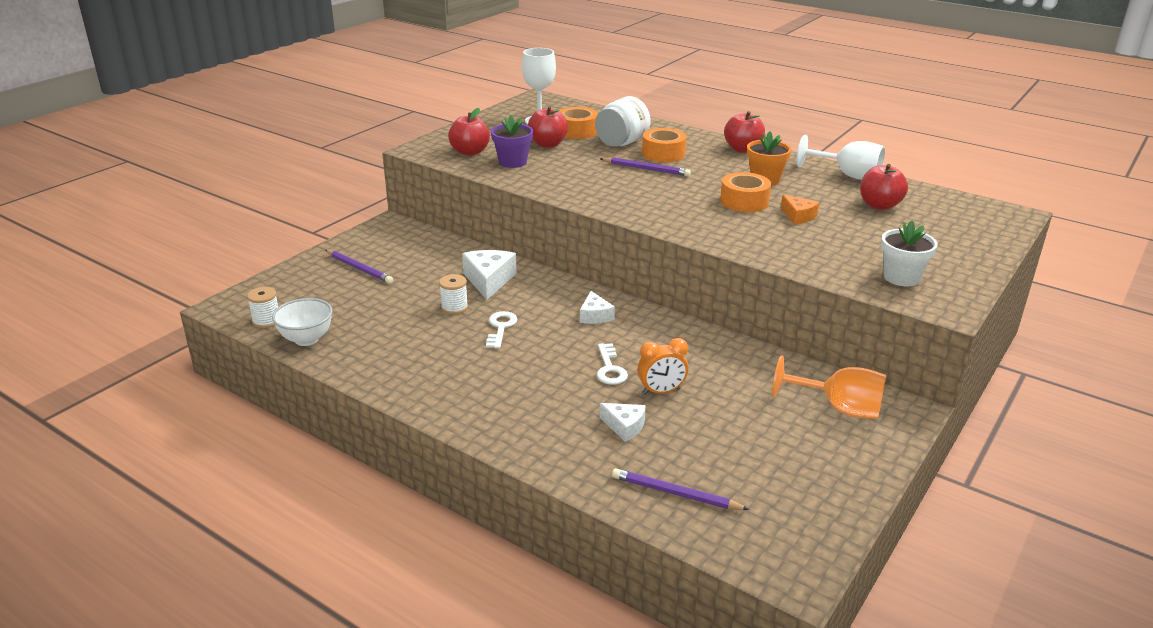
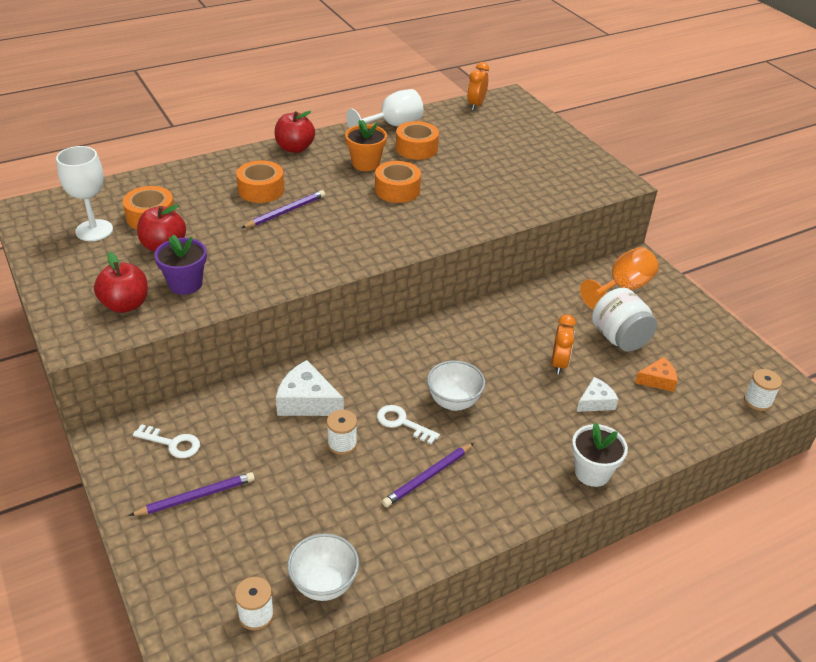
camera: 65 degrees left, 10 degrees up
(549, 346) = (454, 402): none -> white bowl
(595, 316) = (423, 356): white cheese -> none
(610, 369) = (511, 379): white key -> white key (172, 443)
(621, 143) = (211, 202): white jar -> white jar (619, 338)
(675, 493) = (687, 408): purple pencil -> purple pencil (428, 476)
(743, 551) = (757, 401): none -> white spool
(798, 216) = (444, 177): orange cheese -> orange cheese (657, 380)
(827, 194) = (416, 148): none -> orange tape
(879, 205) = (455, 137): red apple -> none
(901, 277) = (569, 179): white flower pot -> white flower pot (592, 472)
(961, 202) = (476, 105): none -> orange clock

